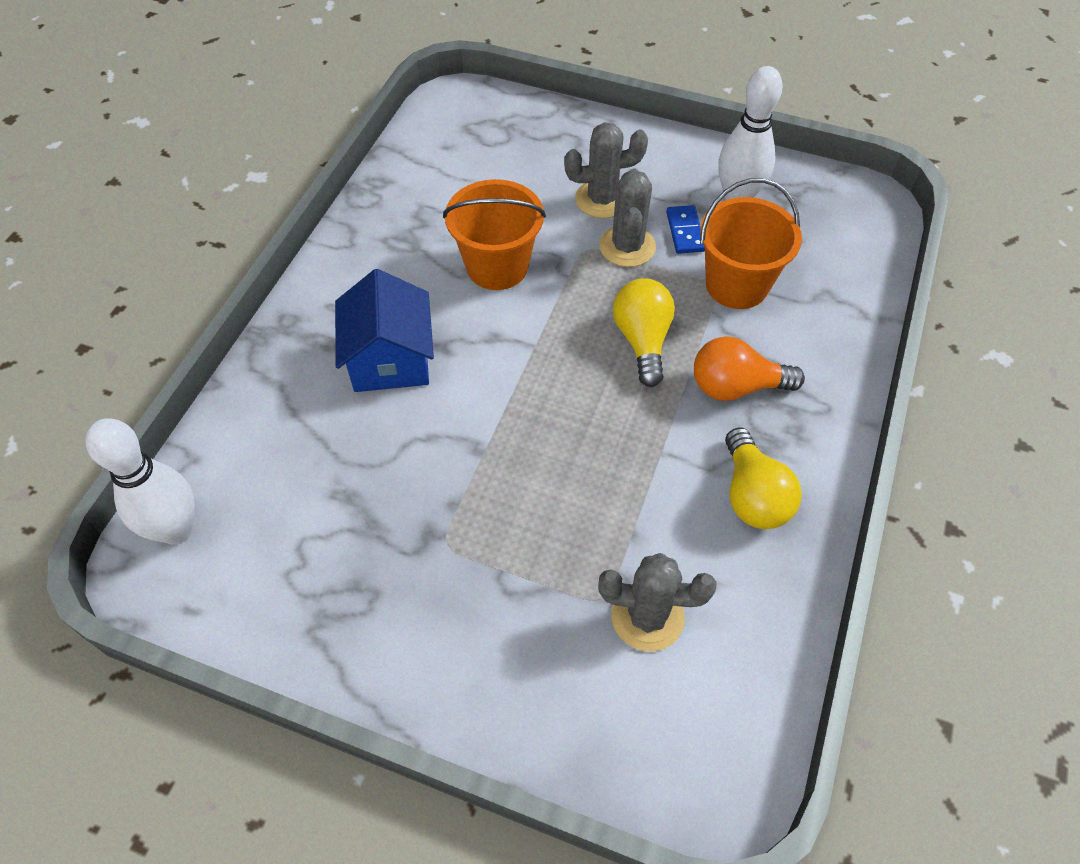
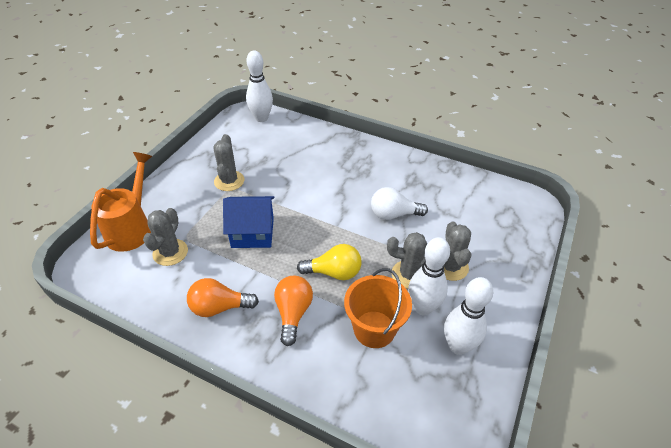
camera: 95 degrees right, 10 degrees down
(390, 359) = (334, 174): blue house -> blue house (252, 232)
(421, 553) = (229, 181): none -> grey cactus
(497, 266) = (393, 214): orange bucket -> white light bulb
(592, 725) = (132, 228): none -> orange watering can
(685, 231) = (423, 307): blue domino -> white bowling pin
(753, 495) = (219, 307): yellow light bulb -> orange light bulb

